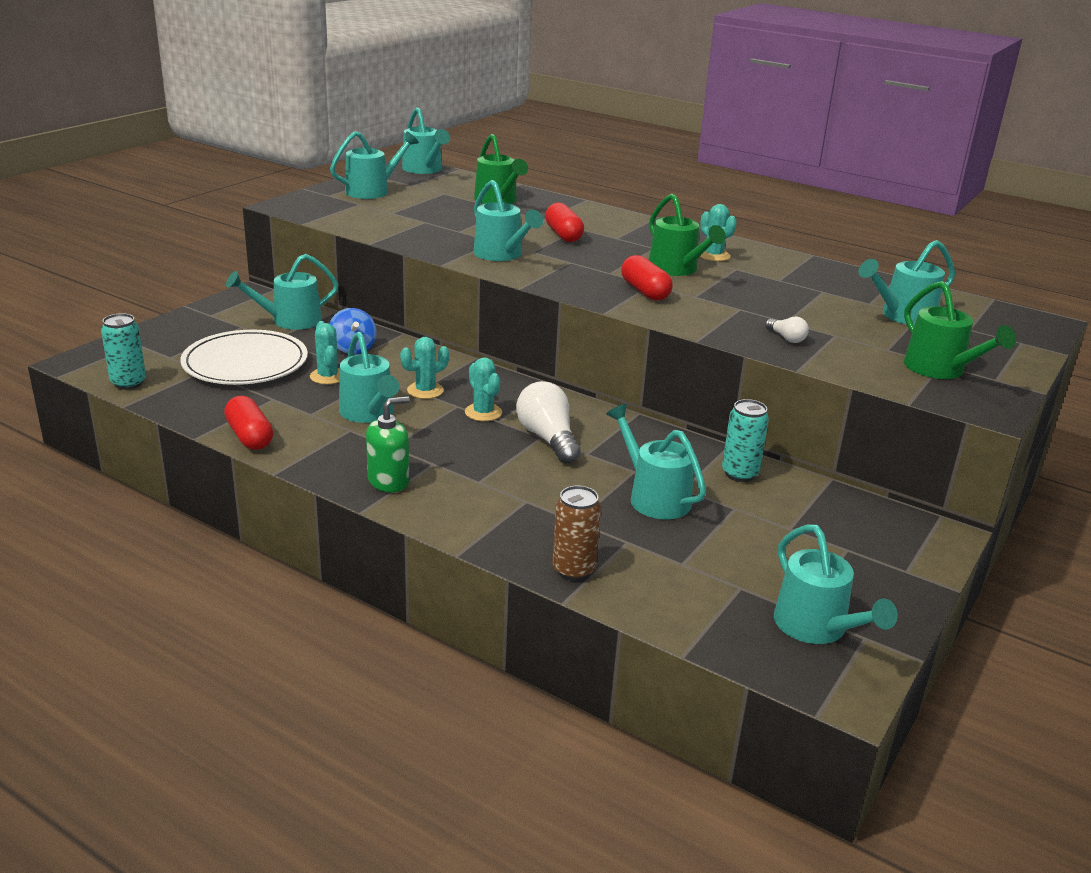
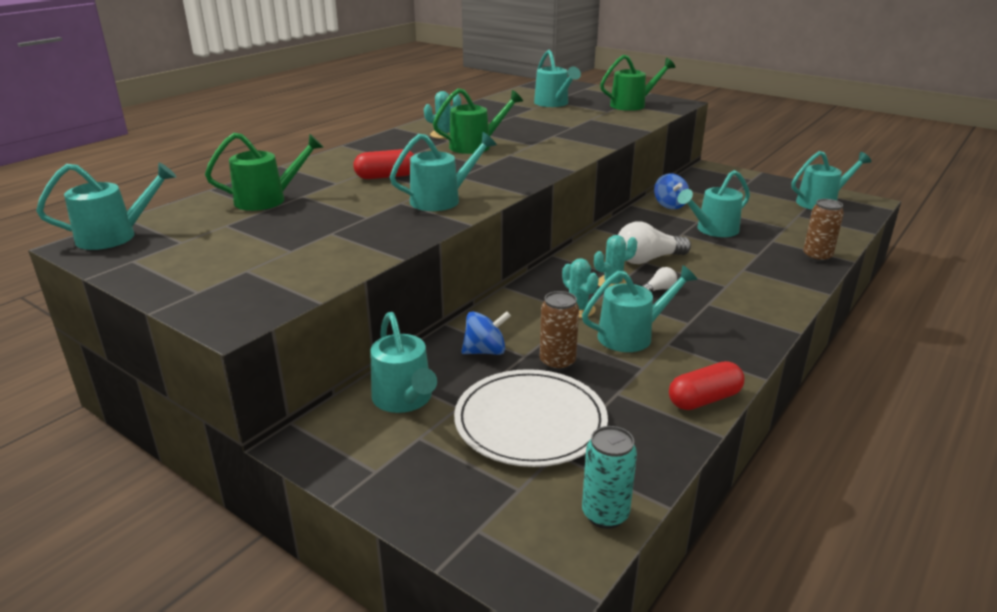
camera: 85 degrees left, 0 degrees up
(328, 376) = (557, 362): turquoise cactus -> brown can
(373, 191) = (193, 264): turquoise watering can -> none
(389, 481) = (747, 322): green soap dispenser -> none
(645, 291) = (526, 157): red capsule -> none
(740, 474) = (670, 205): turquoise can -> blue spinning top
(786, 338) = (601, 129): white light bulb -> white light bulb (658, 289)

